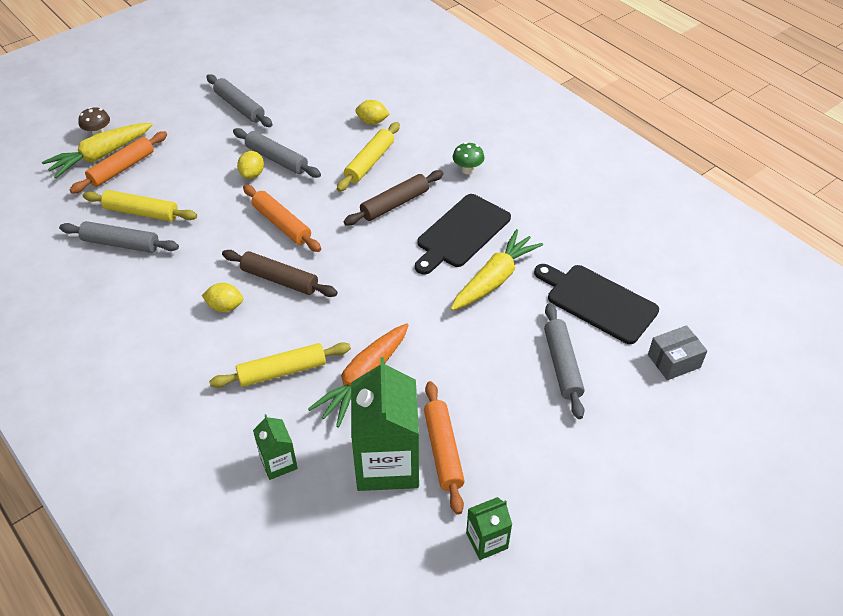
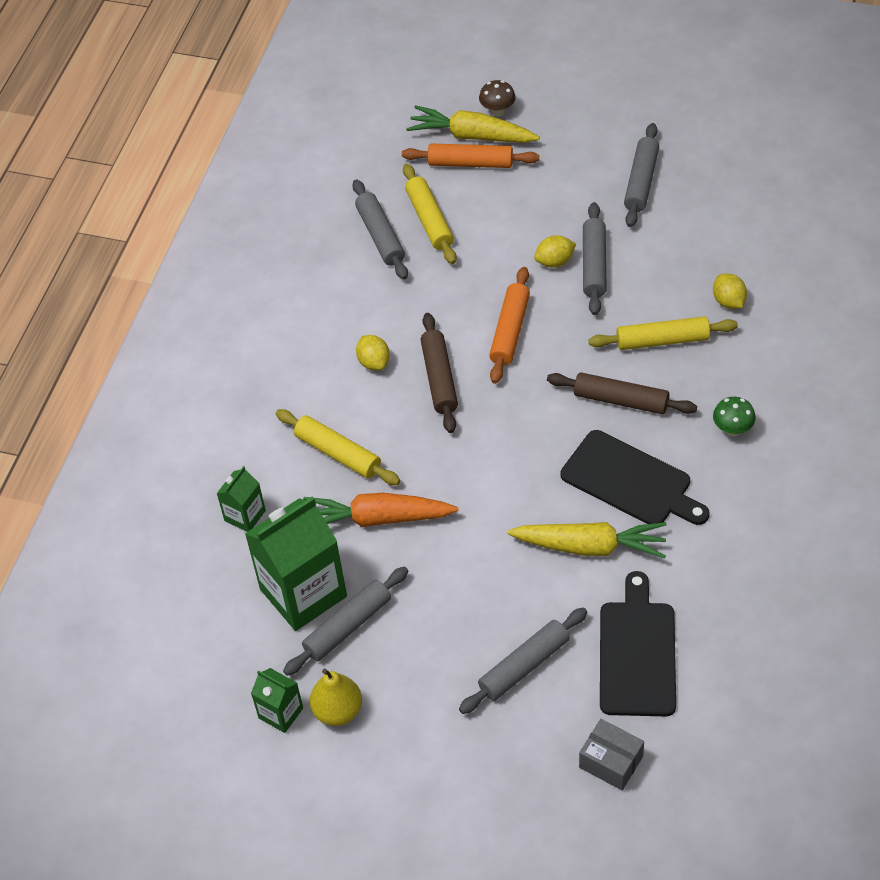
camera: 60 degrees right, 5 degrees up
(443, 450) = (348, 626): orange rolling pin -> grey rolling pin
(461, 233) = (630, 481): black cutting board -> black cutting board turned 150 degrees counterclockwise
(514, 499) = (338, 711): none -> yellow pear

